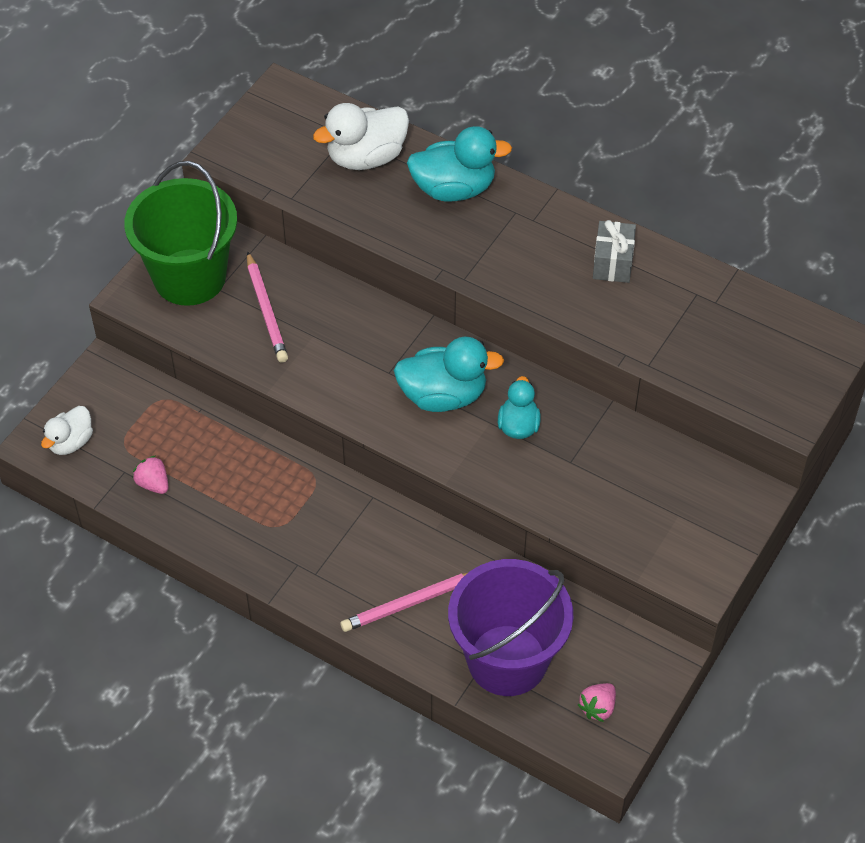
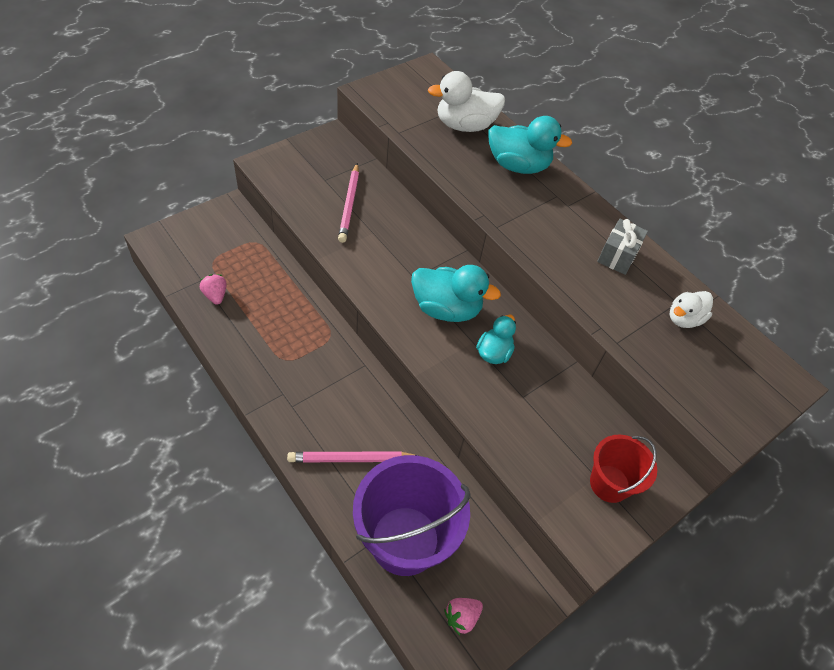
camera: 15 degrees right, 0 degrees up
(71, 442) = (178, 247): white duck -> white duck (684, 319)
(190, 277) = (310, 166): green bucket -> none
(694, 516) = (609, 483): none -> red bucket

